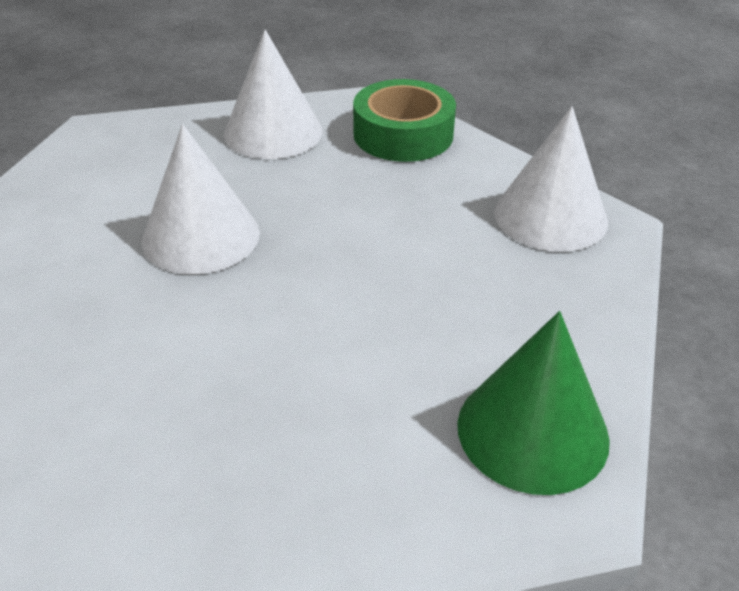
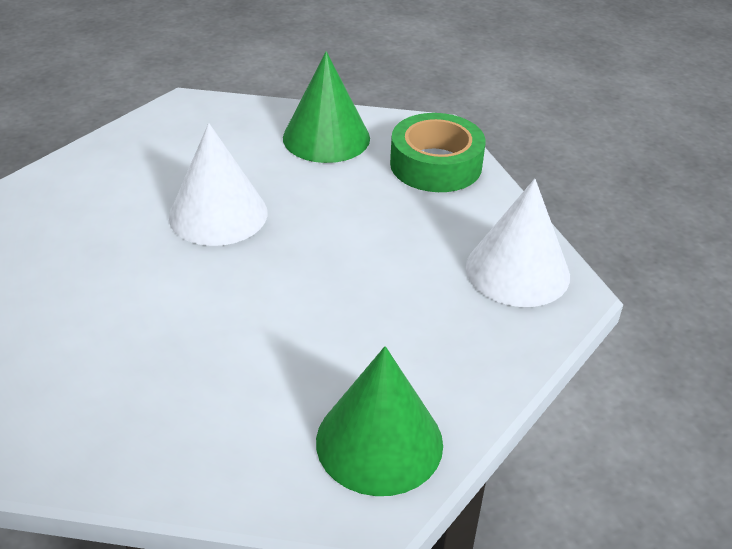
camera: 20 degrees right, 0 degrees up
(273, 132) = (326, 137): white cone -> green cone

